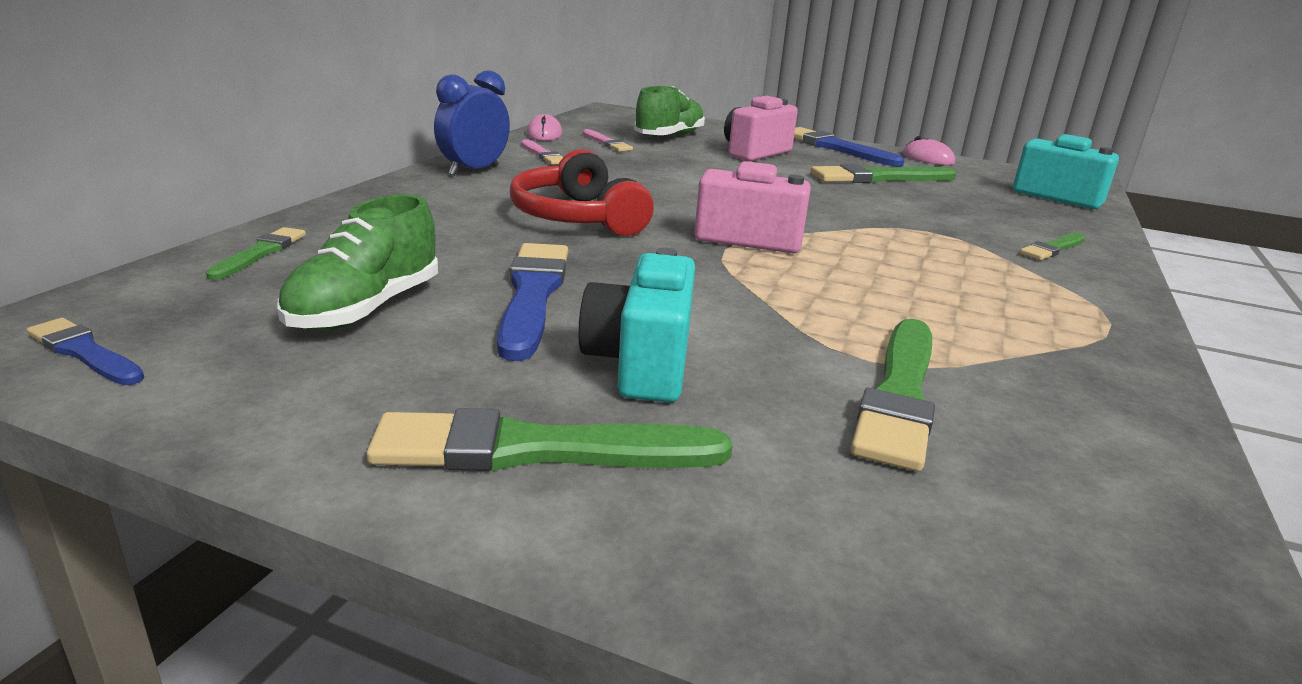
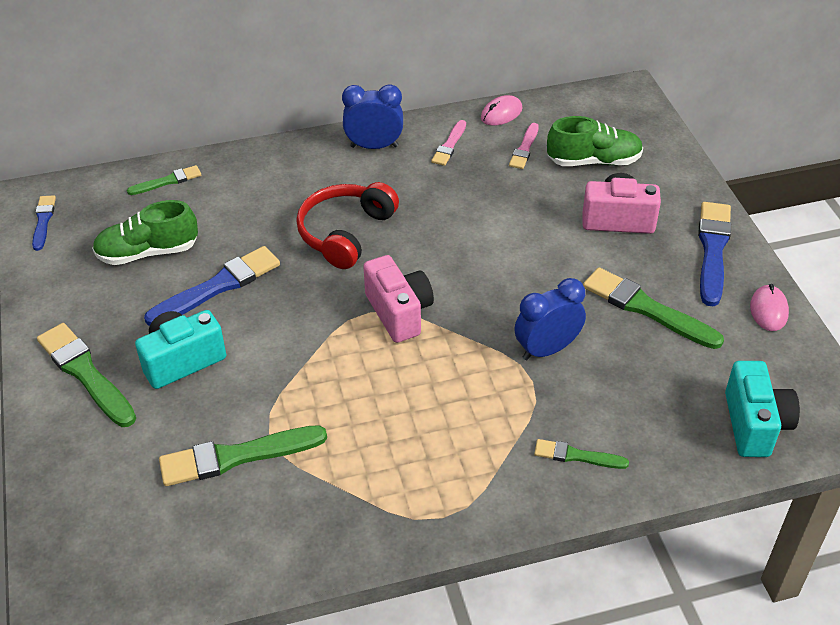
camera: 55 degrees right, 20 degrees up
(889, 214) = (547, 349): none -> blue clock

